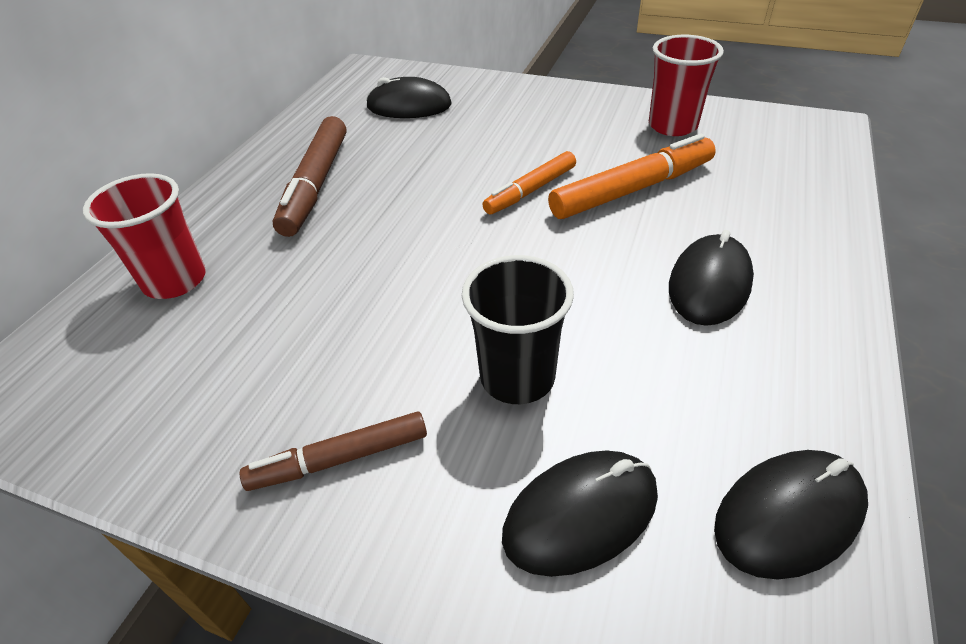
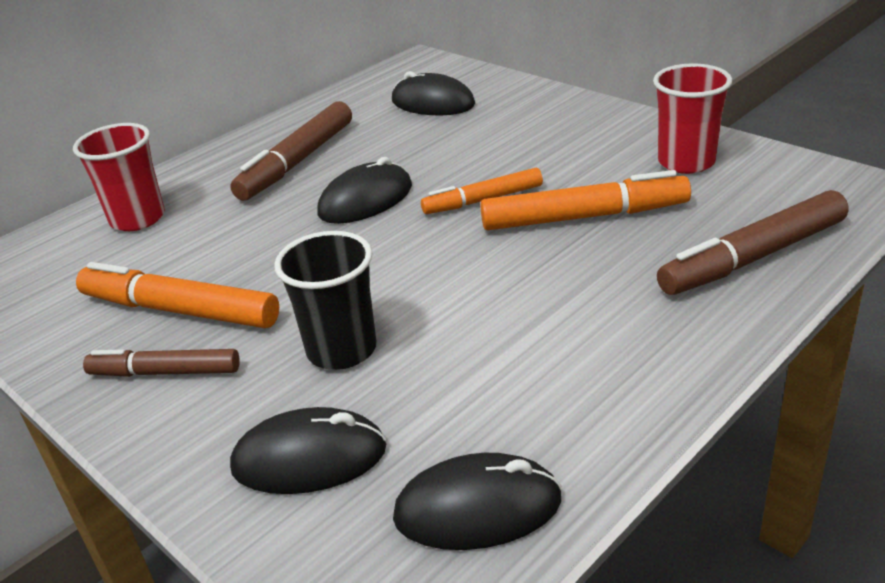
camera: 25 degrees right, 10 degrees down
(303, 377) = (179, 310): none -> orange marker
(709, 284) = (582, 316): black mouse -> black mouse (365, 200)
(795, 199) = (752, 257): none -> brown marker

